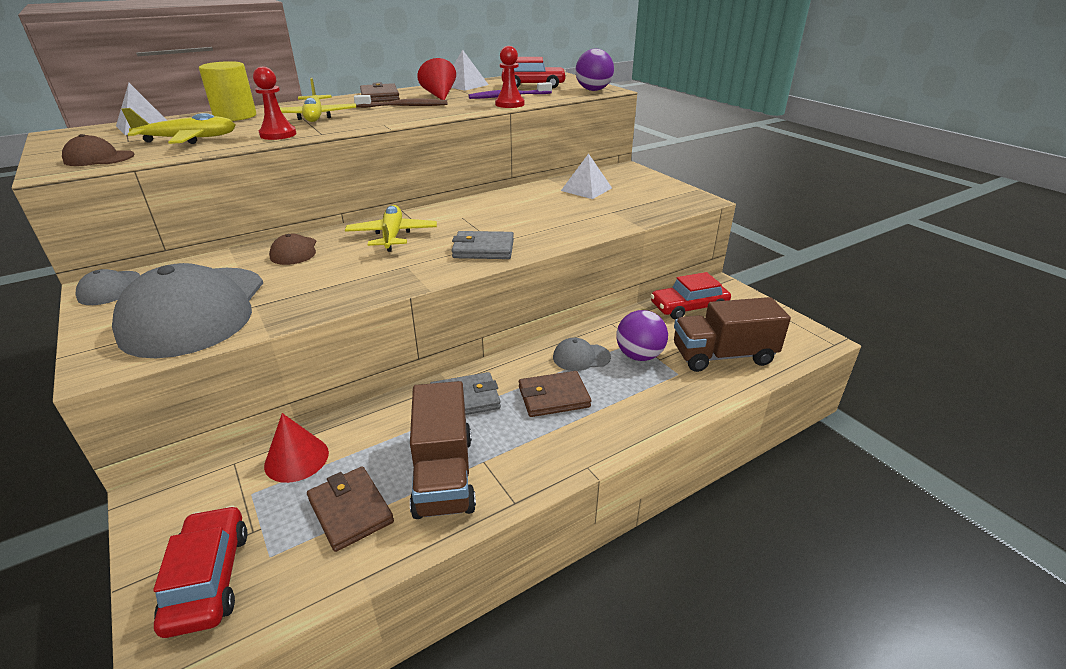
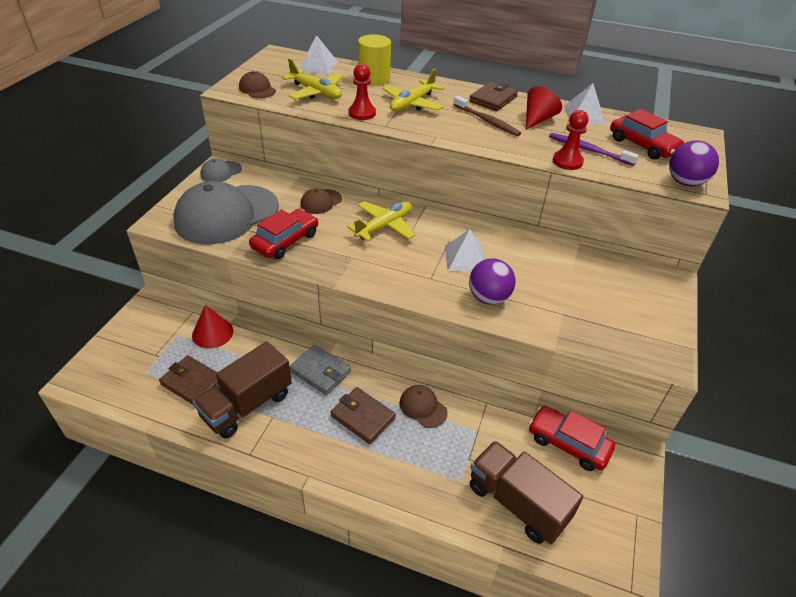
camera: 50 degrees right, 10 degrees up
(208, 578) = (119, 361): red car -> red car (285, 241)
(350, 510) = (192, 382): brown wallet -> brown wallet turned 75 degrees counterclockwise
(483, 249) = (413, 278): grey wallet -> none
(581, 357) = (423, 407): grey cap -> brown cap
(586, 189) = (587, 276): white pyramid -> white pyramid (465, 258)
(639, 356) = (460, 443): purple ball -> purple ball (488, 298)

